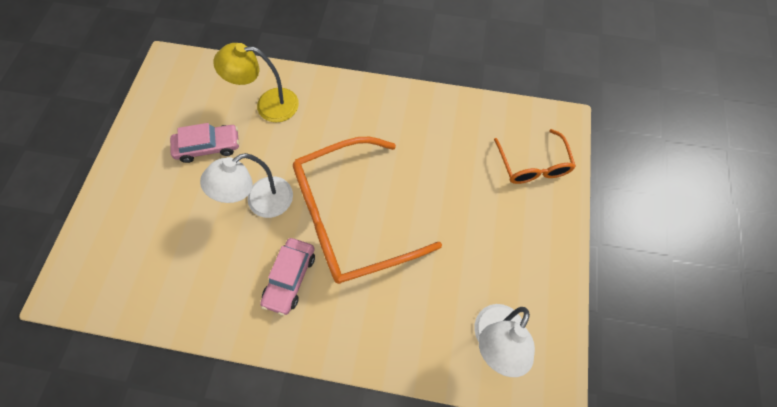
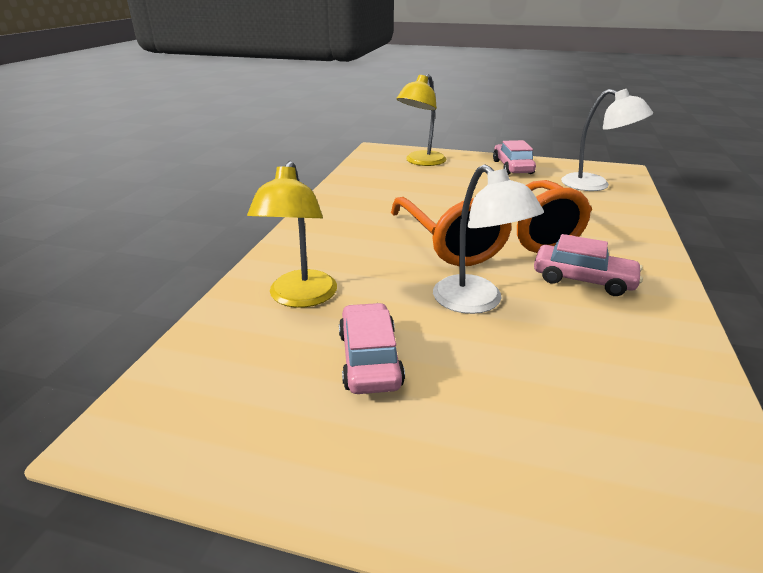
camera: 85 degrees left, 35 degrees down
(532, 165) = (421, 162): orange glasses -> yellow lamp
(536, 258) = (512, 167): none -> pink car

